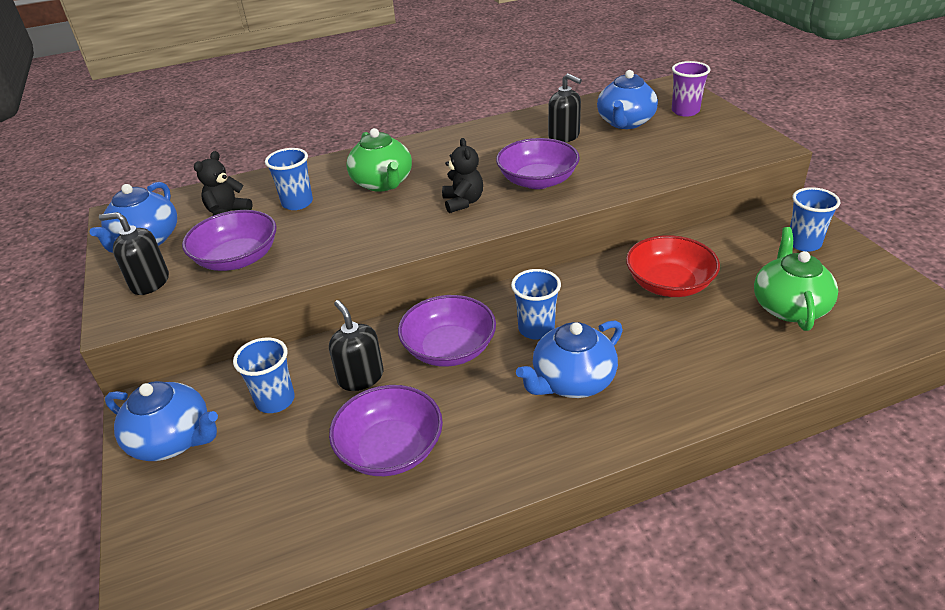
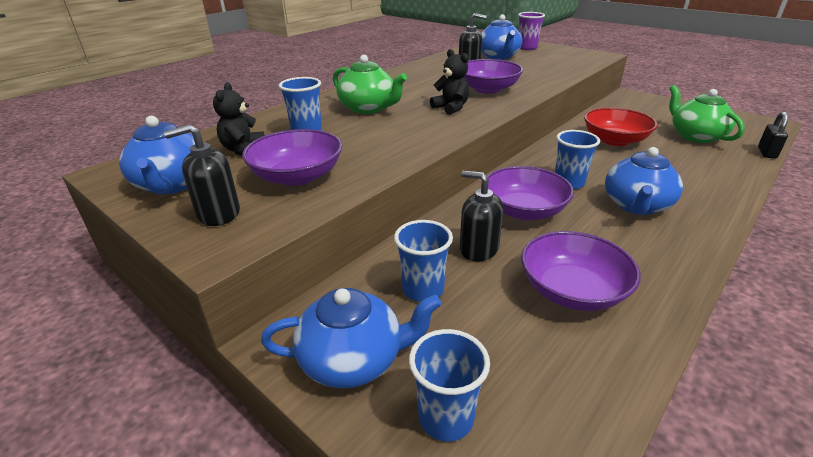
camera: 30 degrees left, 5 degrees down
(804, 243) = (656, 107): blue cup -> blue cup (446, 418)
(852, 361) = (766, 153): none -> black padlock

